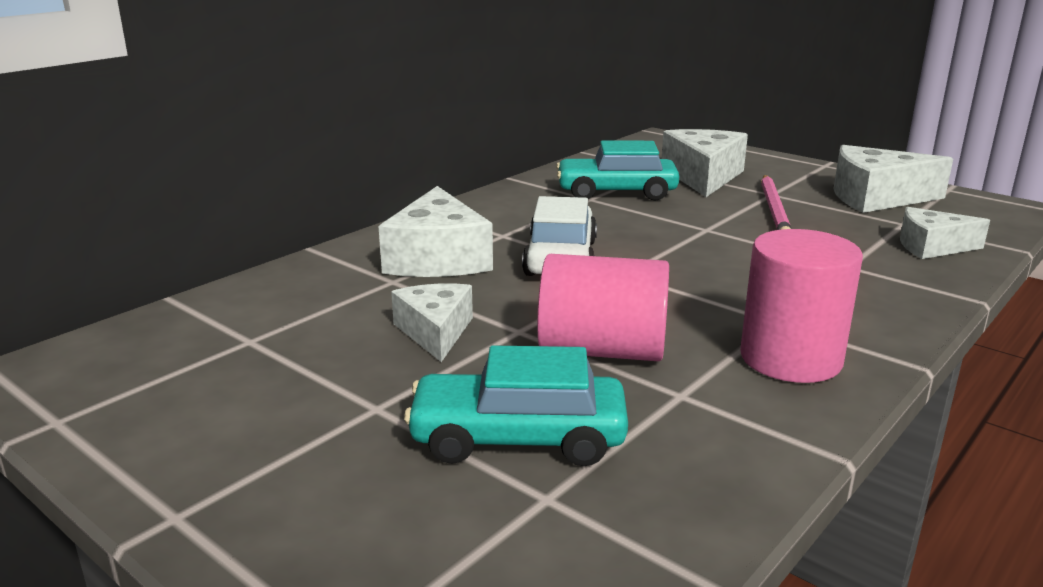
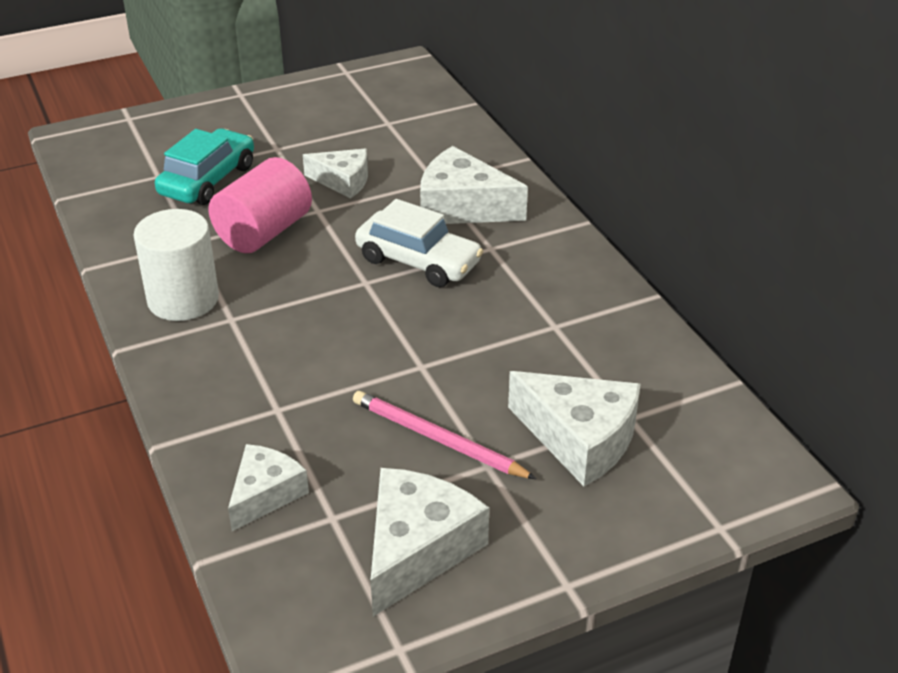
camera: 115 degrees right, 15 degrees up
(616, 192) = (562, 350): turquoise car -> none
(790, 358) = (183, 299): pink cylinder -> white cylinder

